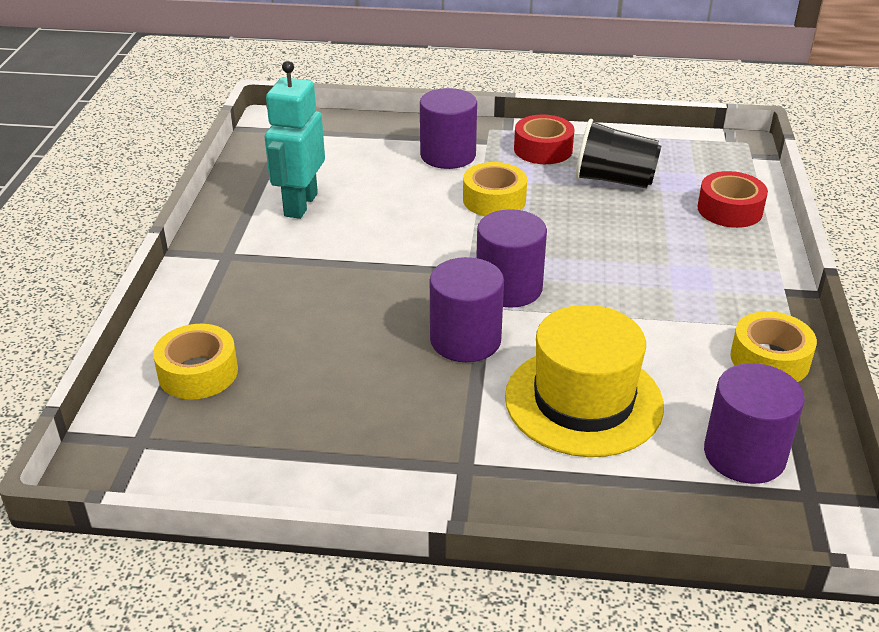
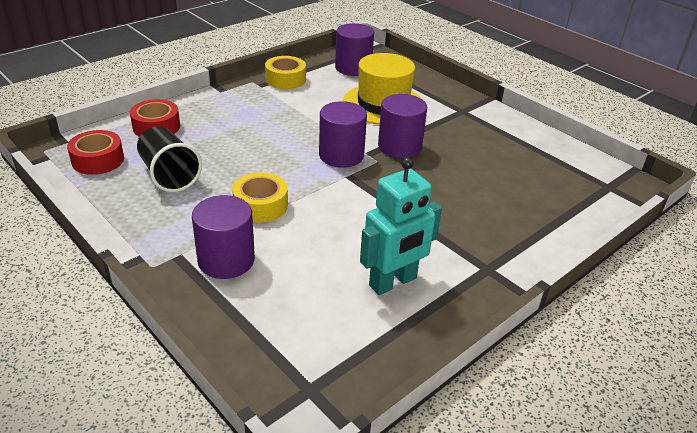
camera: 140 degrees left, 0 degrees up
(198, 372) = (558, 202): yellow tape -> none
(543, 149) = (158, 222): red tape -> red tape (98, 160)

